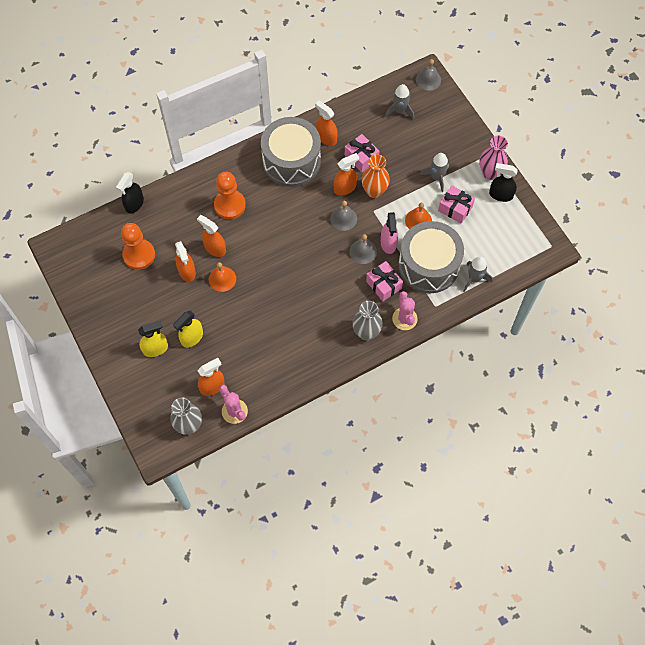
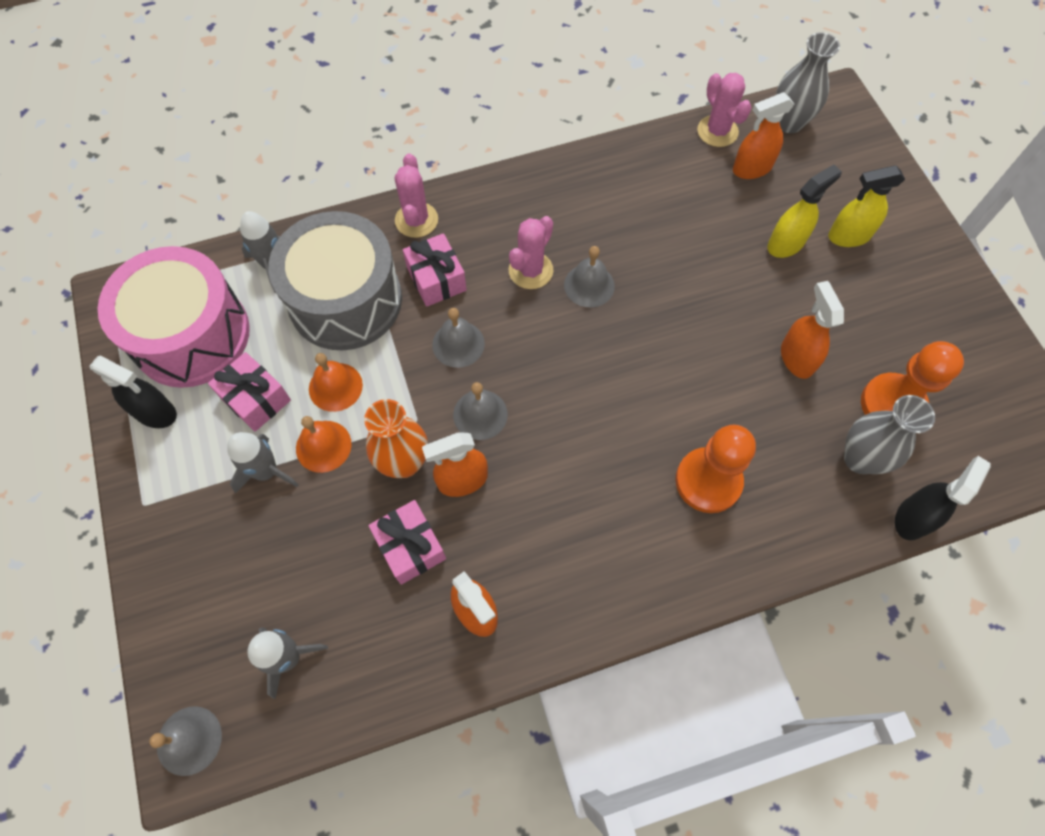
camera: 170 degrees left, 0 degrees up
(215, 248) = (742, 394): orange spray bottle -> none
(222, 279) = (729, 334): orange bell -> orange bell (323, 446)
(291, 161) = (565, 564): grey drum -> none
(300, 295) = (589, 285): none -> grey bell
(333, 298) = (530, 270): none -> pink cactus
(366, 332) = (487, 209): grey vase -> grey vase (860, 459)
(388, 243) = (406, 351): pink spray bottle -> none
(490, 173) = (155, 463): pink vase -> none
(501, 234) = (191, 335): none -> pink drum

